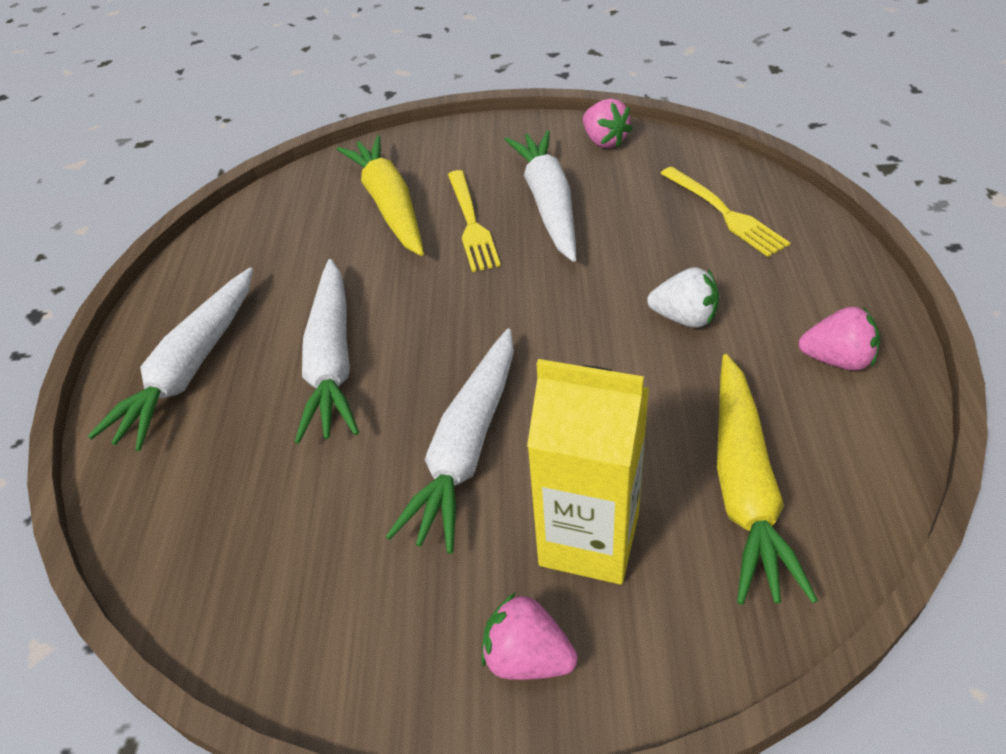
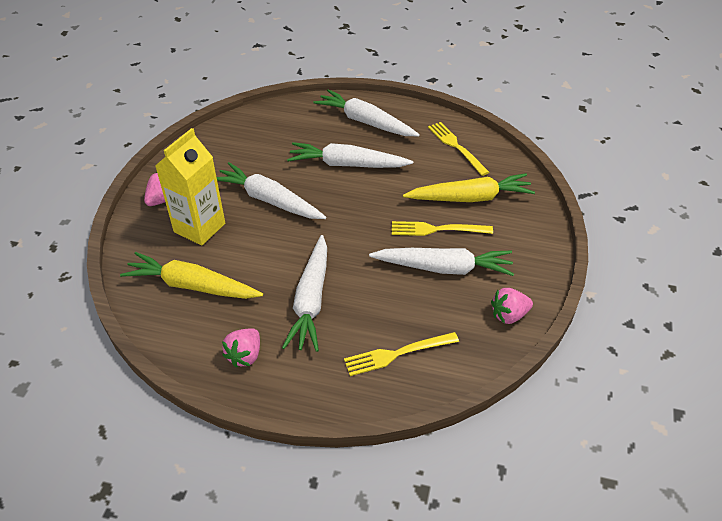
camera: 100 degrees right, 0 degrees up
(261, 240) = (456, 146): none -> yellow fork
(684, 318) = (311, 300): white strawberry -> white carrot

